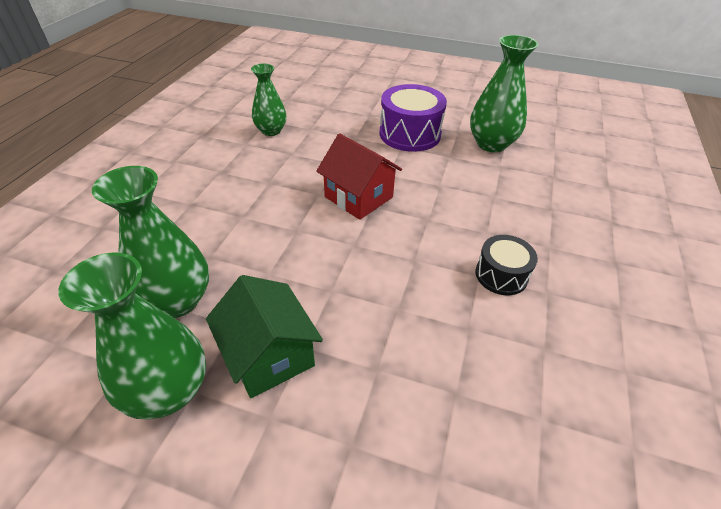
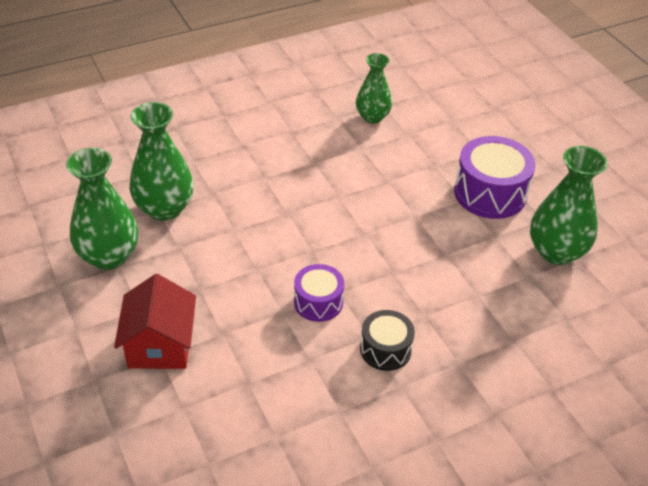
camera: 45 degrees right, 0 degrees up
(269, 355) = (176, 278): green house -> none
(358, 197) = (364, 219): red house -> red house (160, 345)
(411, 278) = (318, 302): none -> purple drum

